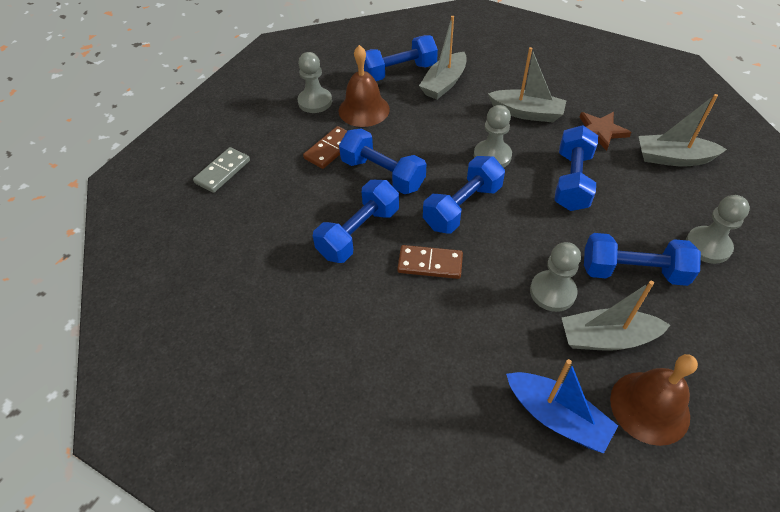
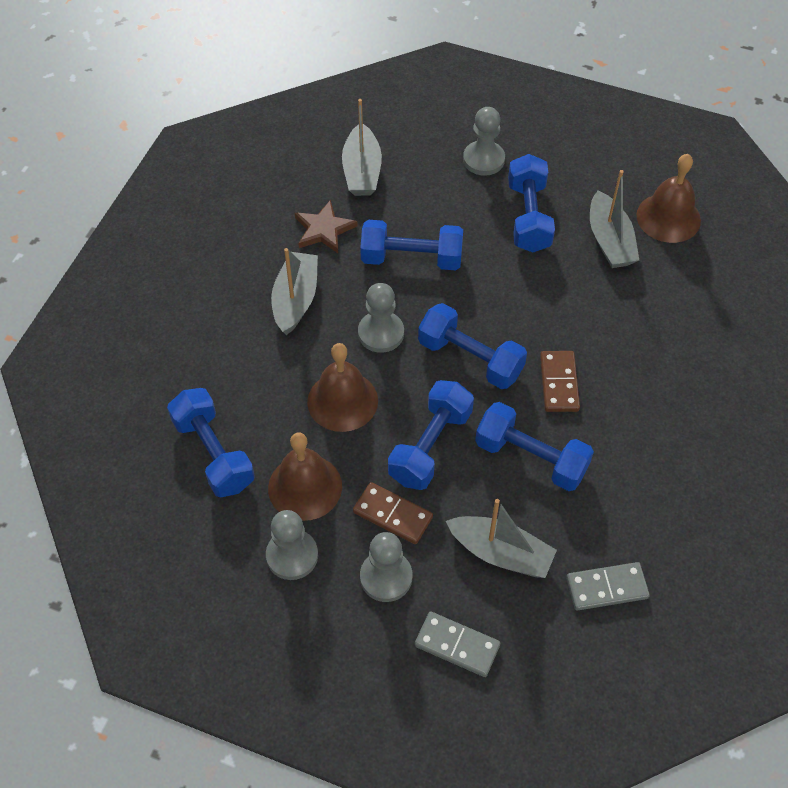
camera: 100 degrees left, 5 degrees up
(231, 263) = (606, 587): none -> grey domino
(431, 131) = (342, 401): none -> brown bell
(444, 83) = (238, 394): grey boat -> grey boat (501, 553)
(552, 292) = (569, 279): grey pawn -> grey pawn (386, 577)
(556, 417) = (698, 278): blue boat -> none

